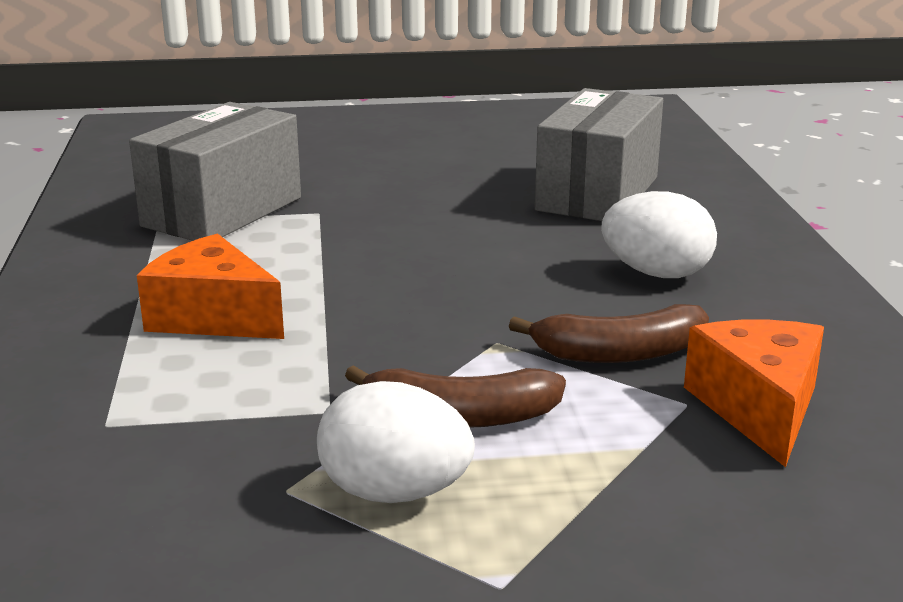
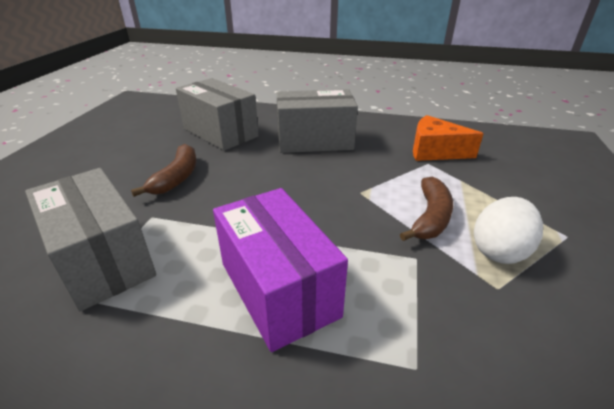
camera: 70 degrees left, 10 degrees up
(213, 317) = (278, 289): orange cheese -> purple box
(620, 353) = (383, 166): brown banana -> brown banana (177, 177)
(656, 273) = (314, 141): white egg -> grey box

